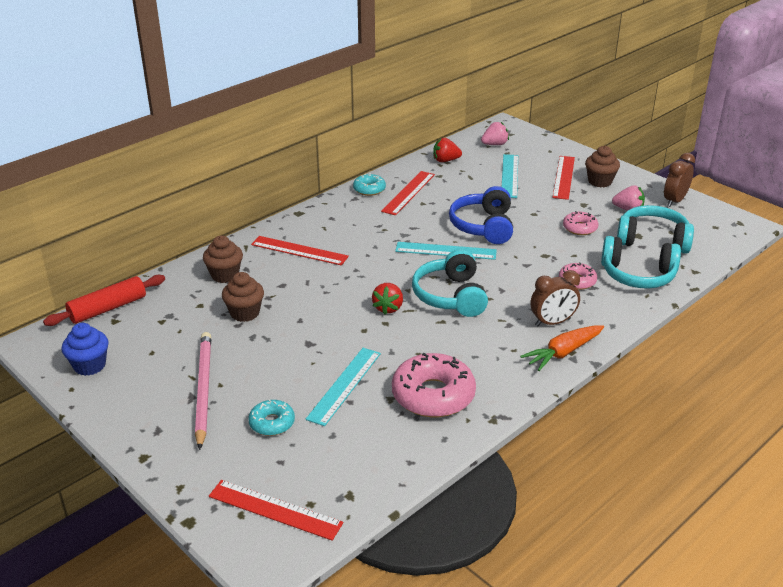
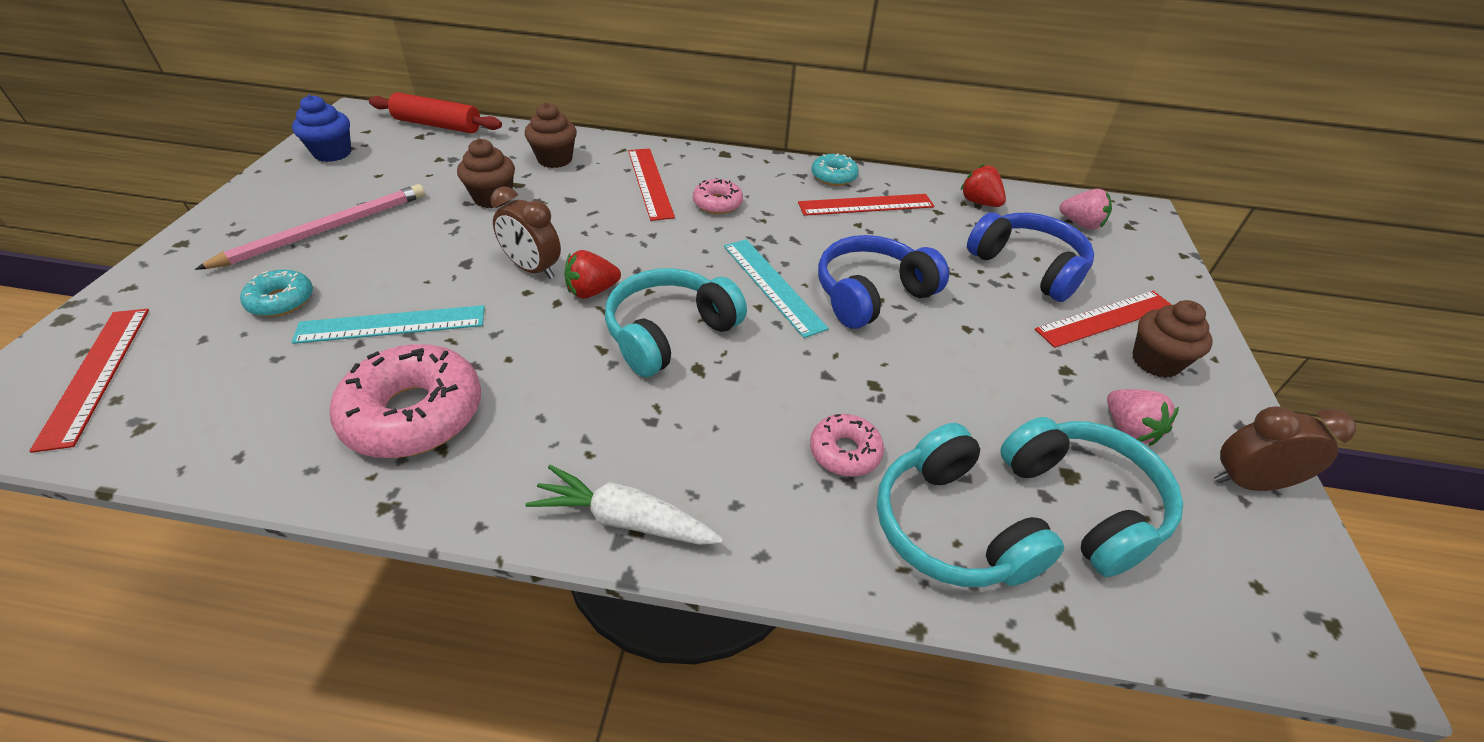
camera: 50 degrees right, 10 degrees up
(510, 176) = (1028, 267): turquoise ruler -> blue headphones
(552, 322) = (700, 469): brown clock -> brown clock (533, 269)
(563, 353) = (625, 519): orange carrot -> white carrot
(580, 228) = (995, 393): pink donut -> pink donut (717, 203)

